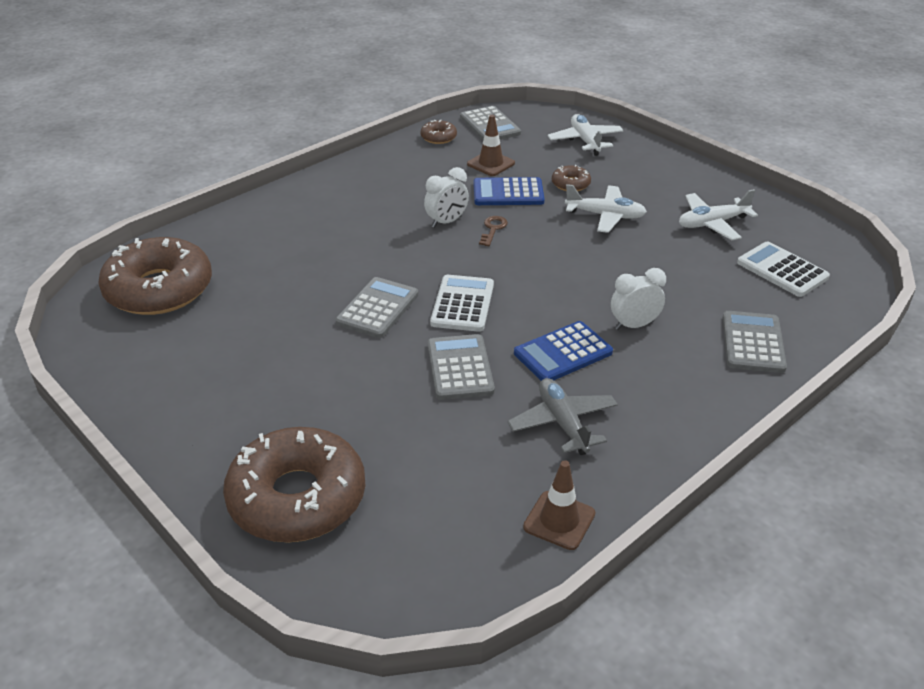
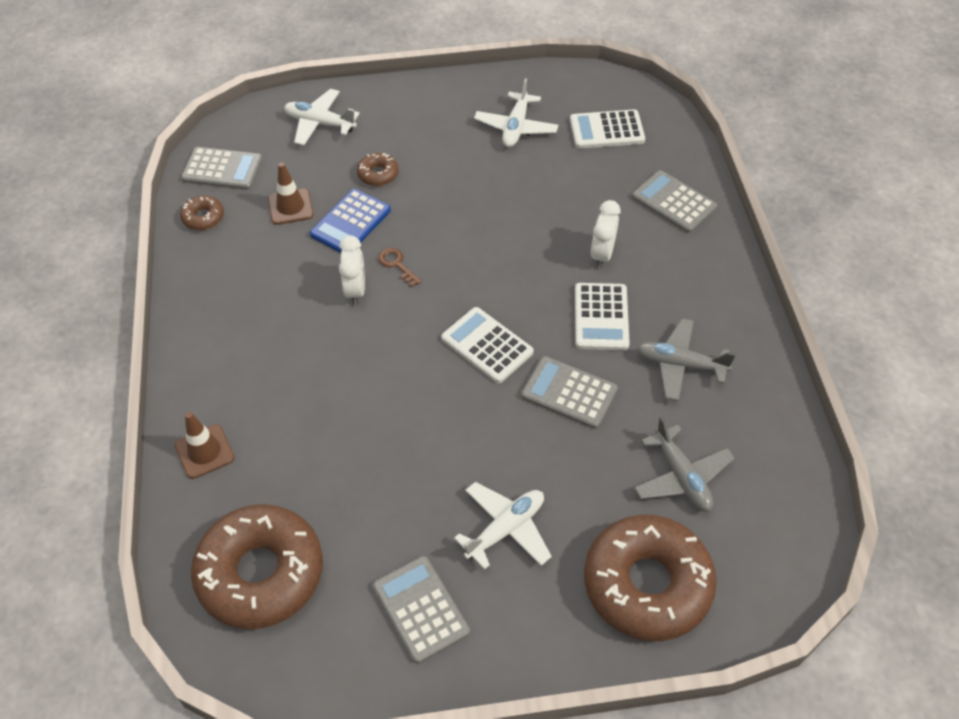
camera: 55 degrees left, 15 degrees up
(377, 308) = (443, 408): grey calculator -> grey calculator (420, 609)
(434, 475) = (681, 477): none -> grey plane
(559, 520) = (776, 426): brown traffic cone -> brown traffic cone (204, 451)
(563, 353) = (601, 317): blue calculator -> white calculator
(605, 216) = (446, 182): white plane -> white plane (505, 529)

